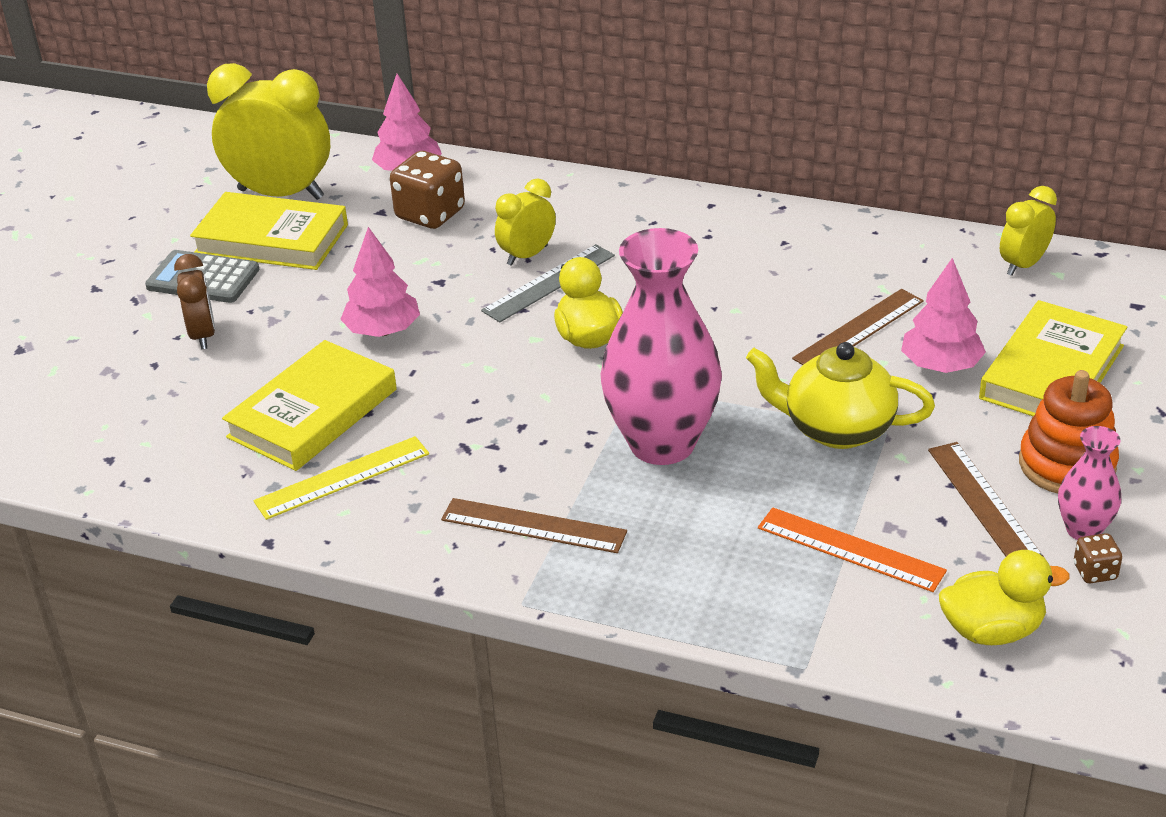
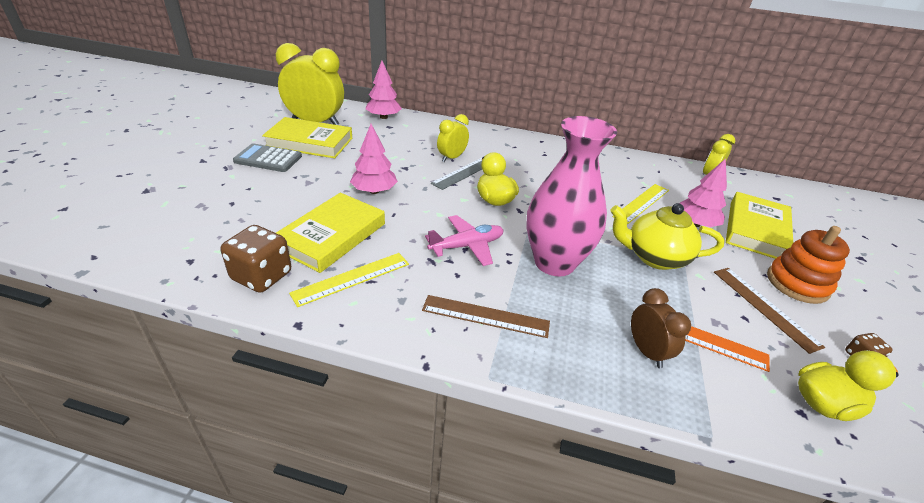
camera: 10 degrees left, 0 degrees up
(203, 335) = (265, 188): brown clock -> brown clock (646, 351)
(430, 214) = (396, 136): brown dice -> brown dice (262, 276)
(525, 421) = (467, 246): none -> pink plane
(859, 330) = (641, 203): brown ruler -> yellow ruler
(1083, 530) = (834, 327): pink vase -> none

